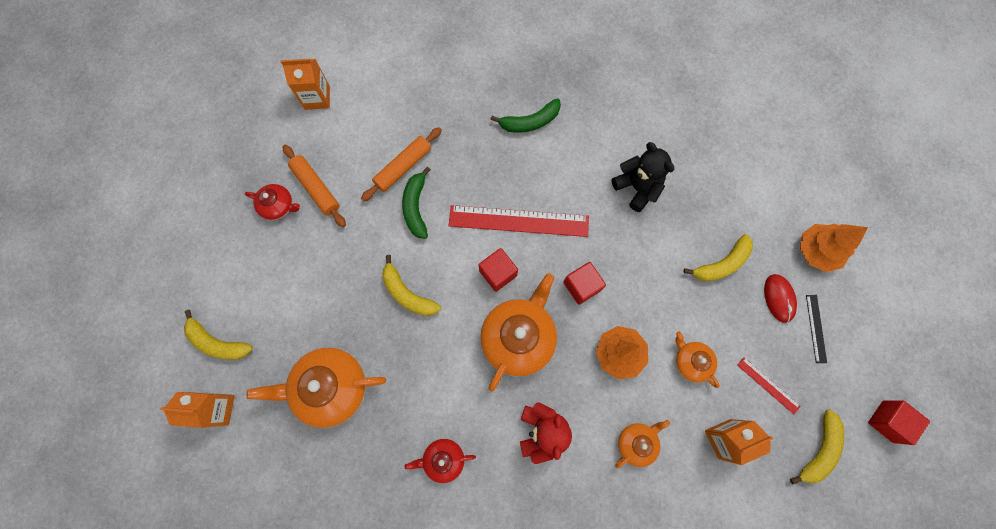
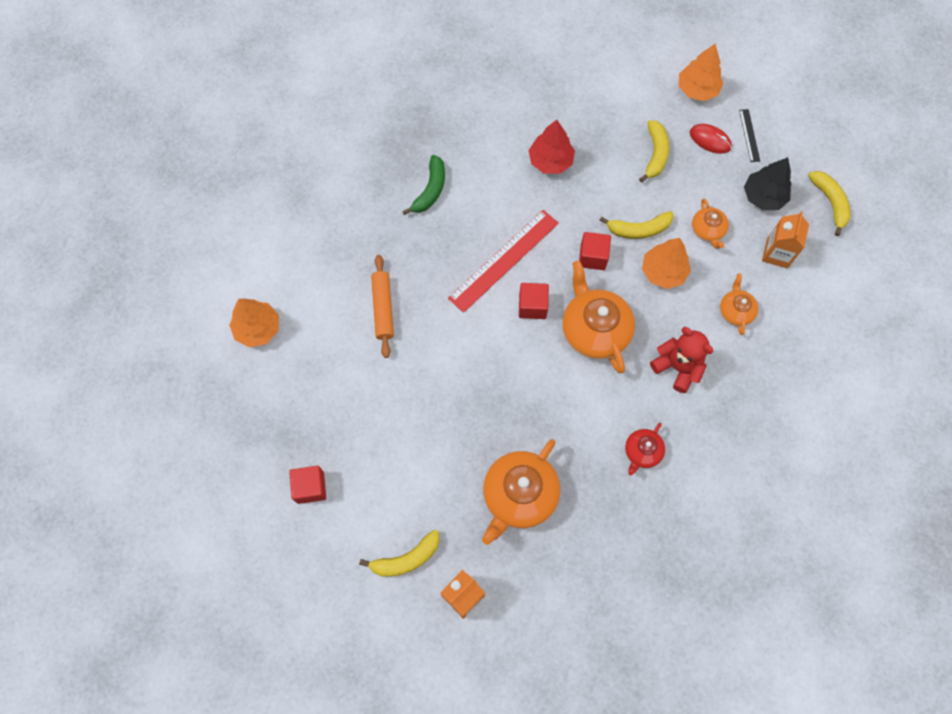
camera: 50 degrees left, 5 degrees down
(278, 206) = (328, 428): red teapot -> none
(316, 188) = (340, 387): orange rolling pin -> none
(317, 98) = (258, 329): orange carton -> orange tree
(407, 293) = (492, 383): yellow banana -> yellow banana (639, 229)
(416, 207) = (426, 324): green banana -> none
(637, 188) = (550, 161): black teddy bear -> red tree
(691, 361) = (707, 230): orange teapot -> orange teapot turned 105 degrees counterclockwise
(768, 385) = (763, 196): red ruler -> black tree
(816, 328) = (749, 135): black ruler -> black ruler turned 45 degrees clockwise
(887, 421) = (844, 147): red cube -> red cube (310, 487)

